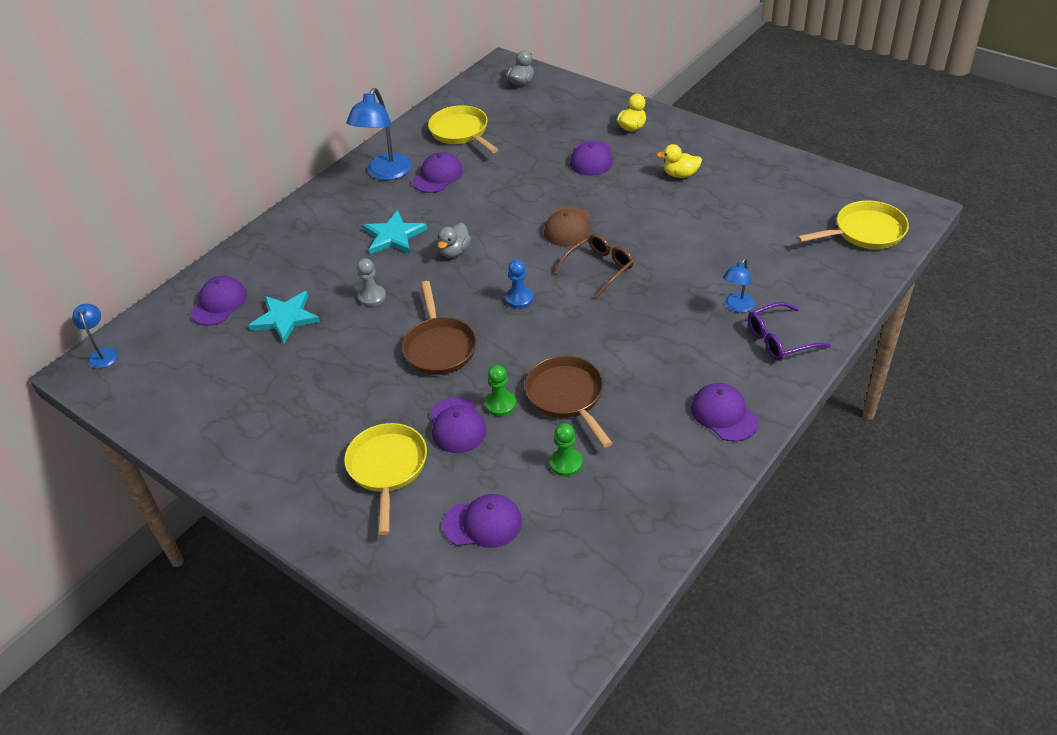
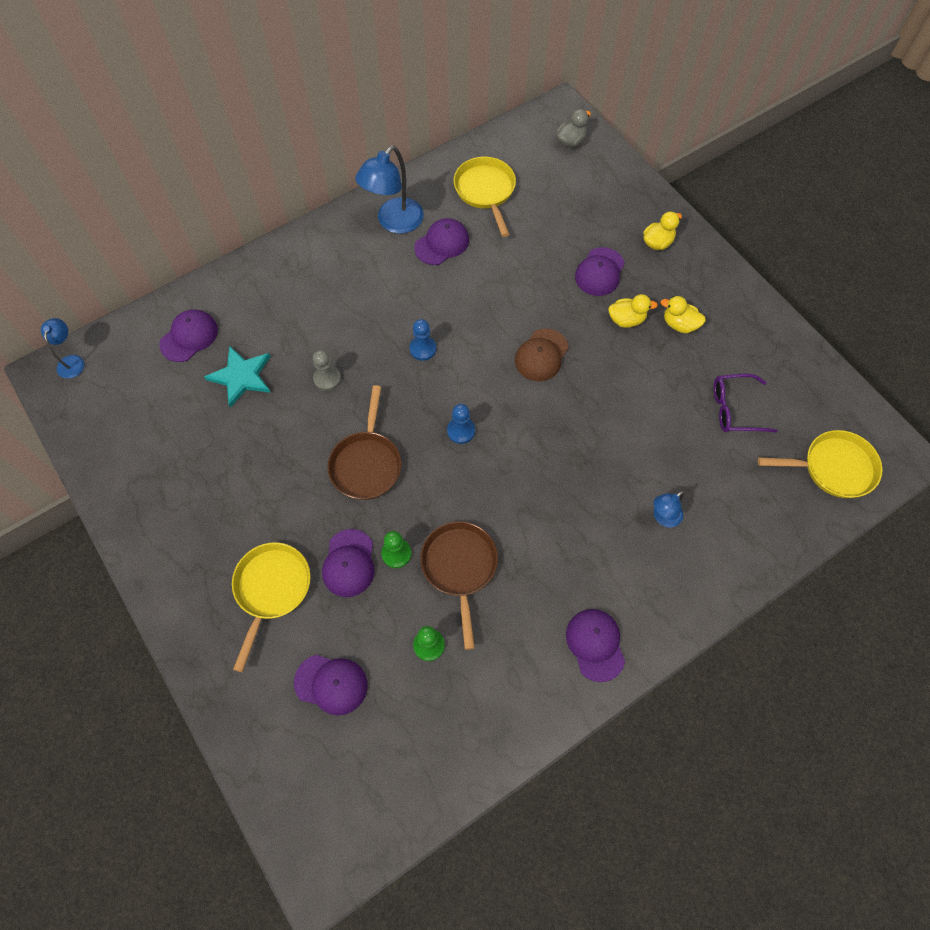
camera: 15 degrees right, 20 degrees up
(394, 236) = (373, 308): turquoise star -> none
(455, 251) = (423, 349): grey duck -> blue pawn
(599, 268) = (551, 420): brown glasses -> none
(632, 183) = (626, 320): none -> yellow duck
(780, 339) = (687, 574): purple glasses -> purple glasses (735, 409)

